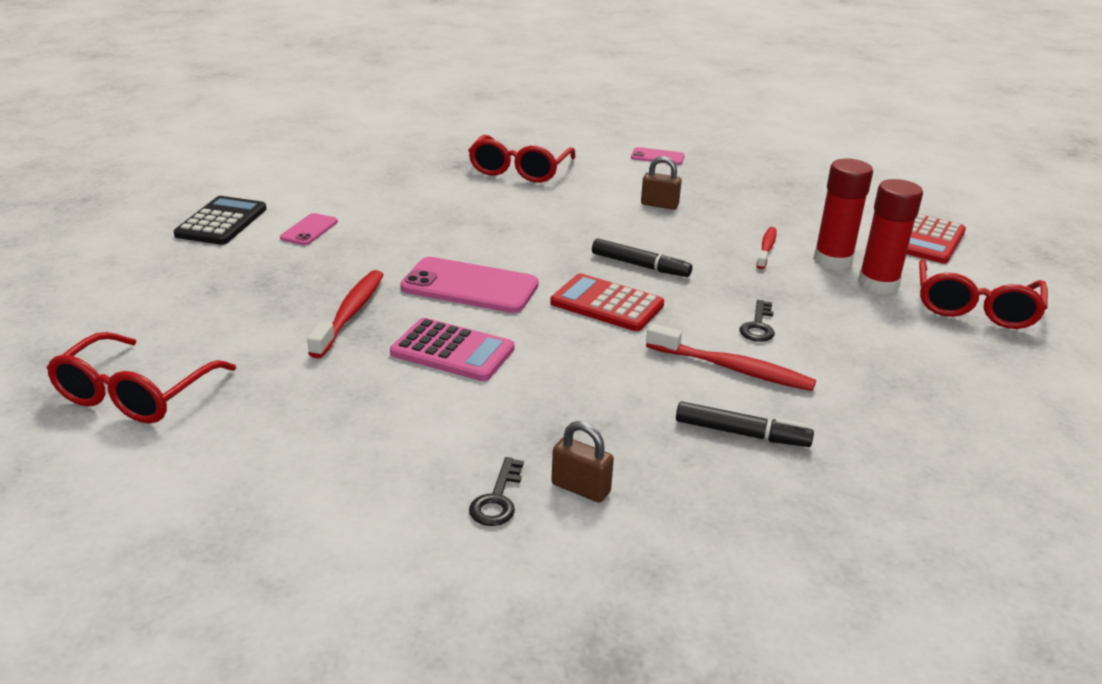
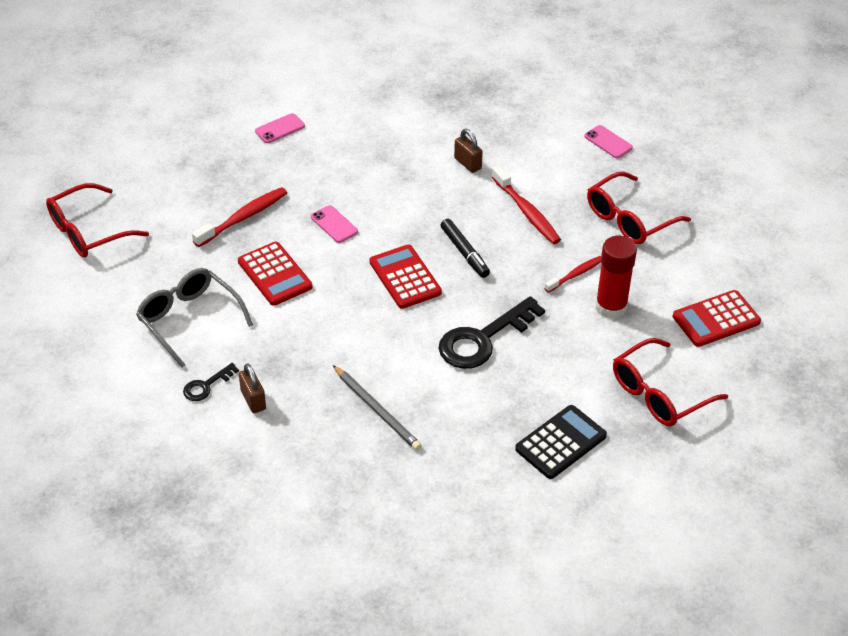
camera: 35 degrees right, 15 degrees up
(221, 222) = (232, 99): black calculator -> black calculator (561, 442)
(390, 436) = (189, 320): none -> grey glasses
(452, 351) = (275, 274): pink calculator -> red calculator
(470, 286) = (334, 224): pink phone -> pink phone, size x0.53
(519, 170) = (481, 118): red glasses -> red glasses (629, 219)
(659, 205) = (547, 197): brown padlock -> brown padlock (467, 163)
(733, 369) = (426, 364): red toothbrush -> red toothbrush (527, 212)
(741, 433) = (377, 410): black marker -> grey pencil
(758, 326) = (483, 339): black key -> black key, size x2.05
(878, 284) = (615, 342): red glue stick -> none

